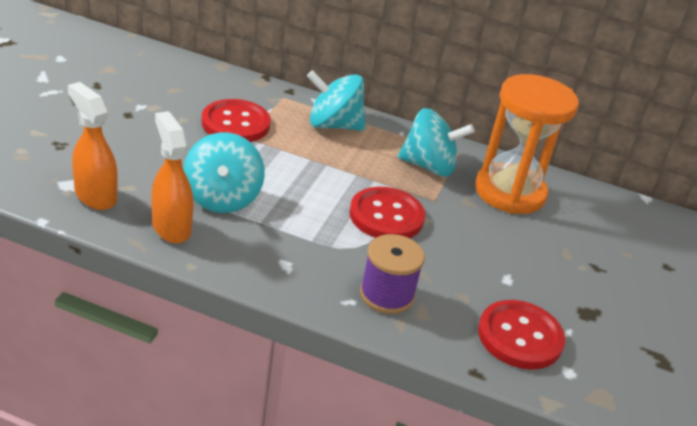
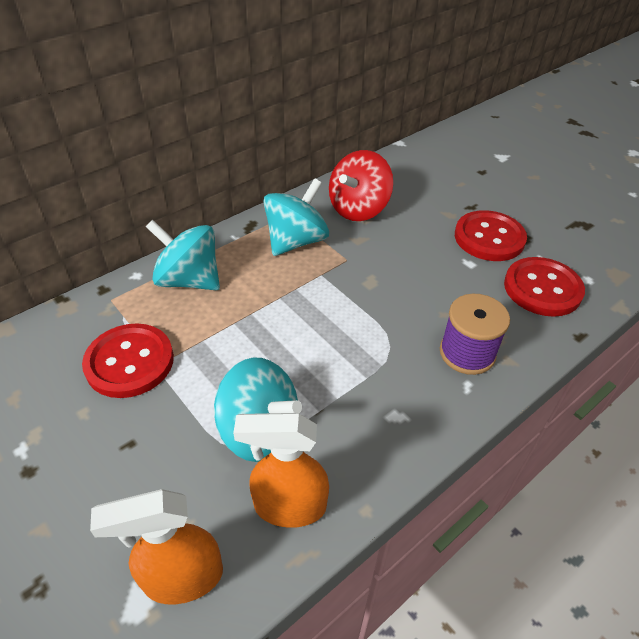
camera: 55 degrees left, 10 degrees up
(333, 125) = (189, 280): turquoise spinning top -> turquoise spinning top turned 75 degrees clockwise
(386, 216) = (355, 303): red button -> red button (489, 238)
(510, 192) = (358, 209): orange hourglass -> red spinning top

